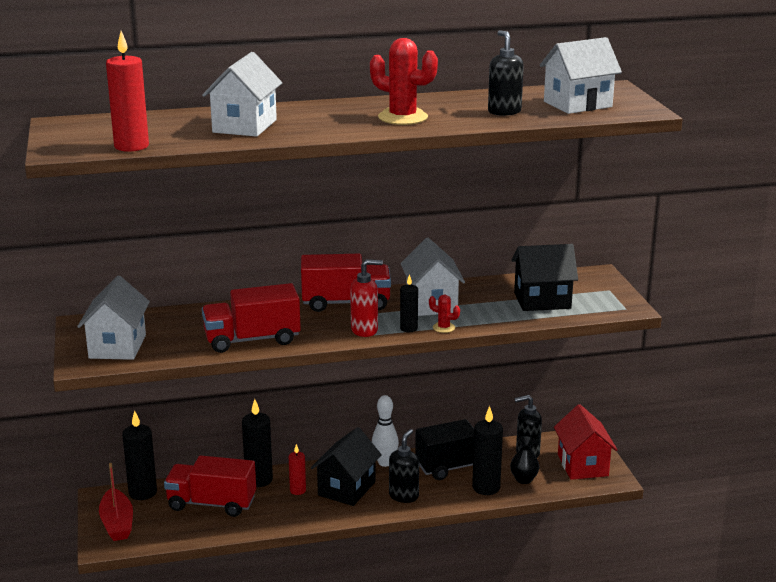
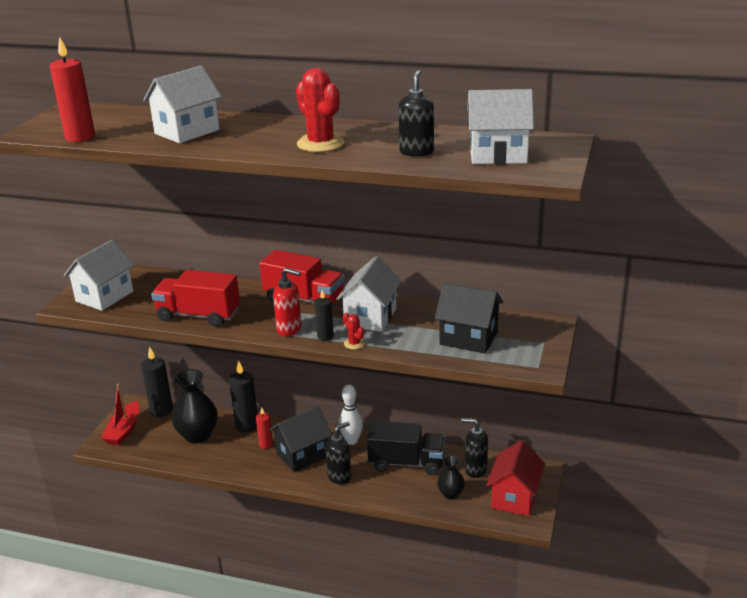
camera: 30 degrees right, 5 degrees up
(212, 503) = (197, 435): red truck -> black vase
(486, 487) = (412, 491): black candle -> none

